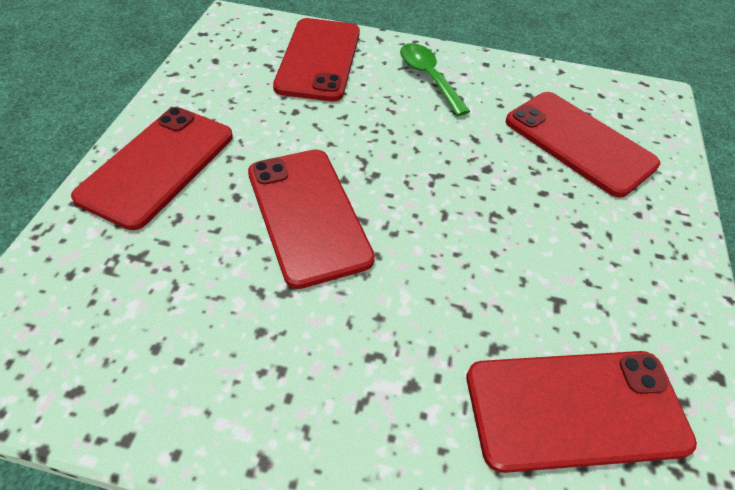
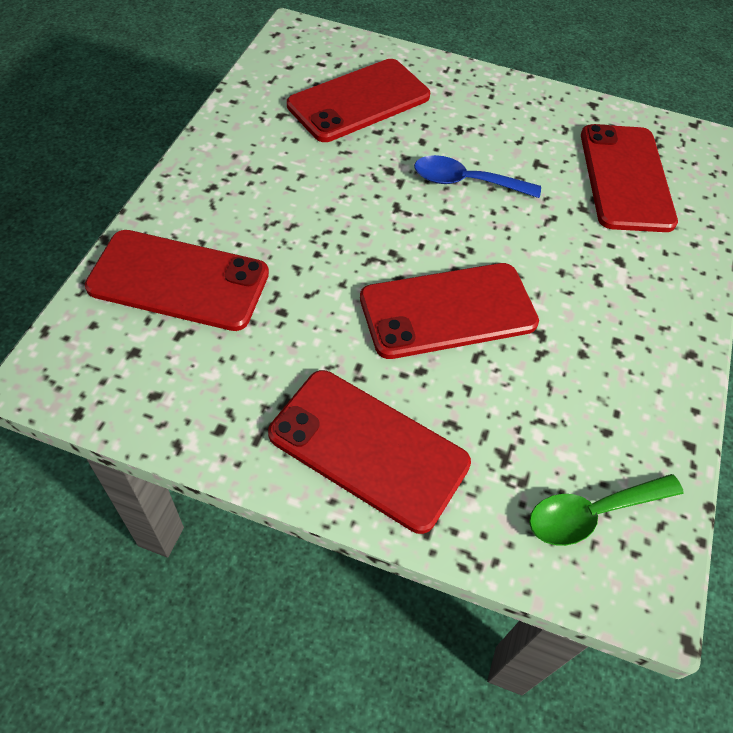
camera: 85 degrees left, 5 degrees up
(428, 77) = (237, 185): green spoon -> green spoon (592, 513)
(494, 229) = (466, 182): none -> blue spoon

